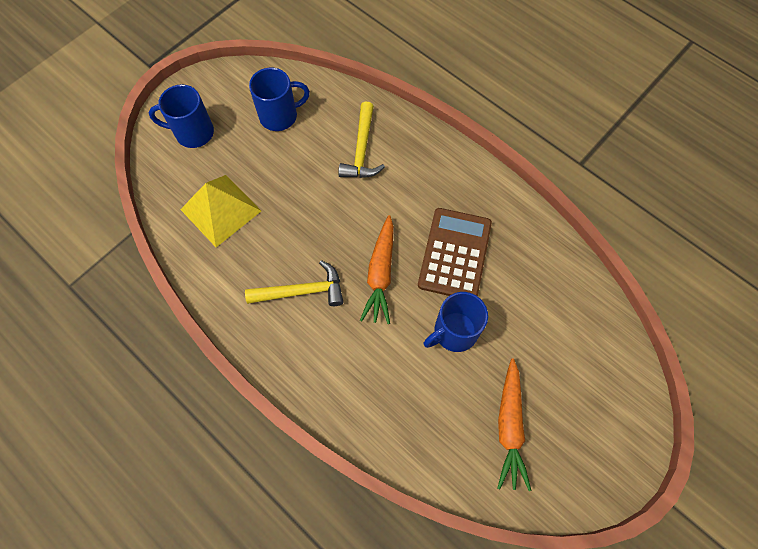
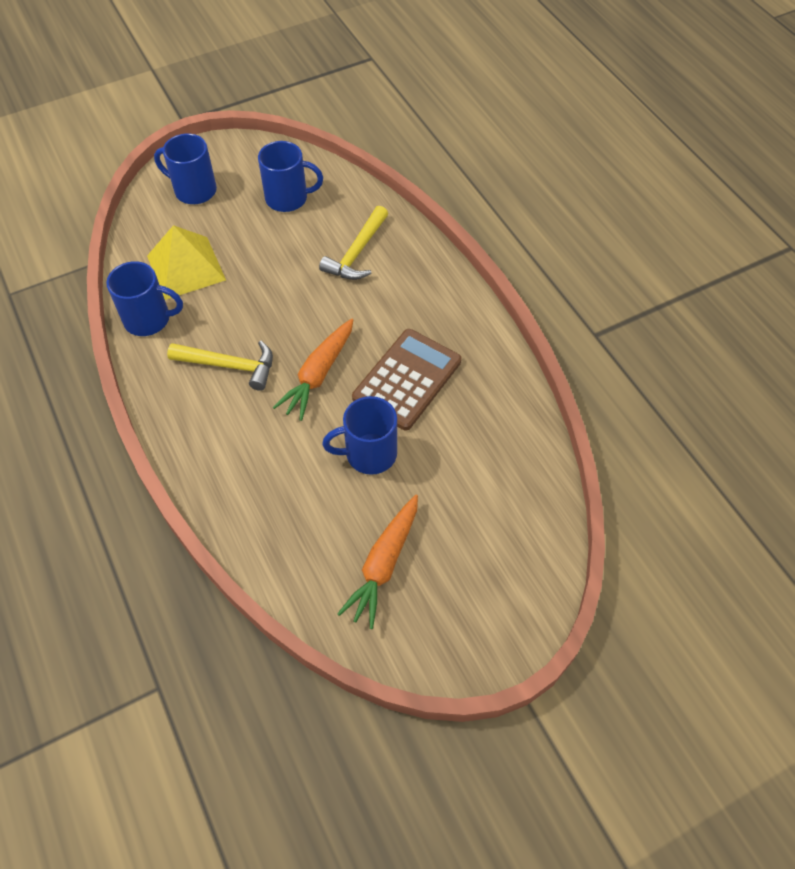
camera: 20 degrees right, 10 degrees down
(211, 270) = (149, 319): none -> blue mug

